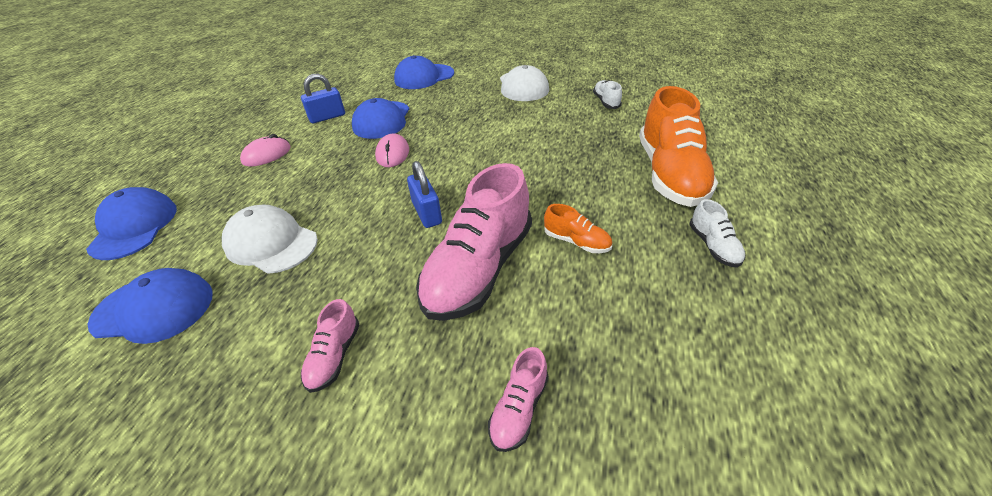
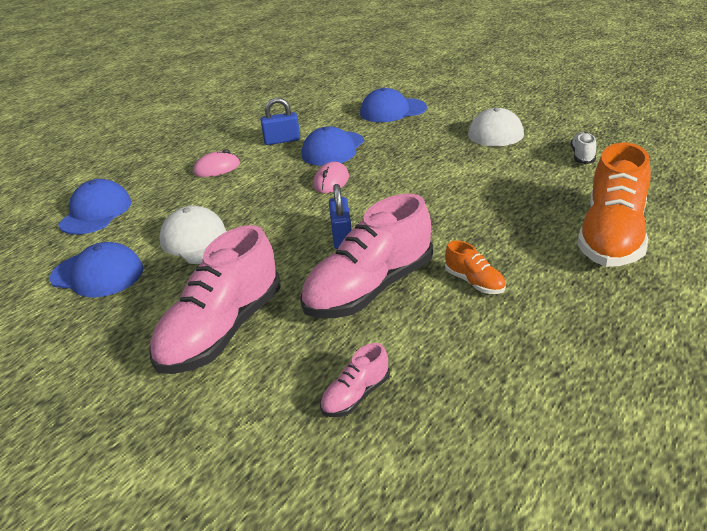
camera: 20 degrees right, 10 degrees down
(334, 356) = (222, 331): pink shoe -> pink shoe, size x2.23
(713, 246) = (617, 309): white shoe -> none

